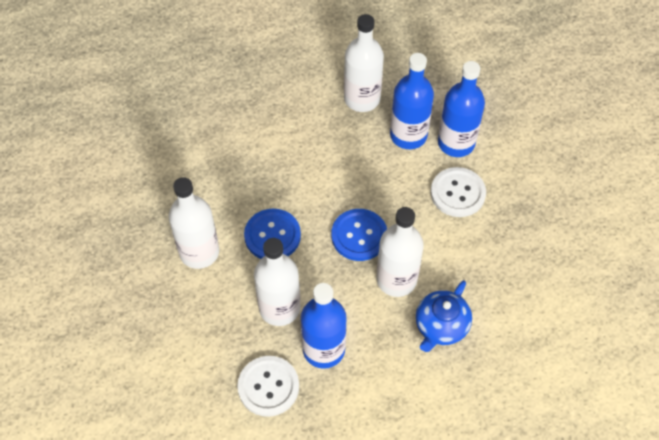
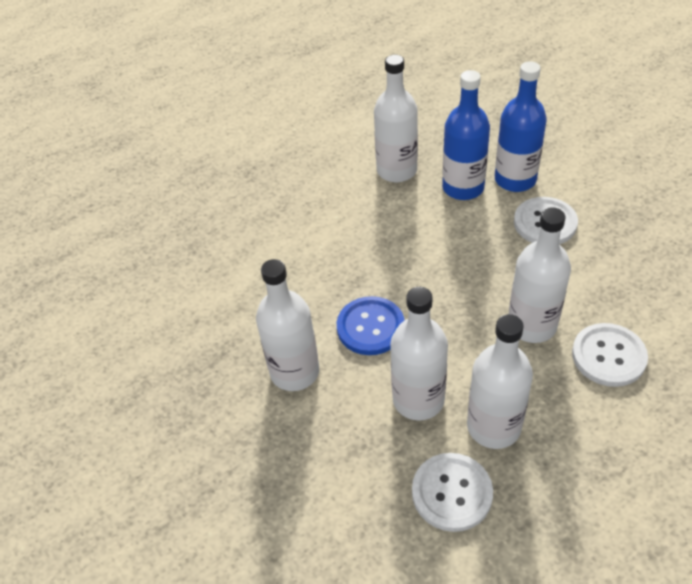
camera: 15 degrees left, 10 degrees down
(324, 349) = (493, 426): blue bottle -> white bottle
(359, 236) = (466, 296): blue button -> none
(441, 326) = (608, 356): blue teapot -> white button

